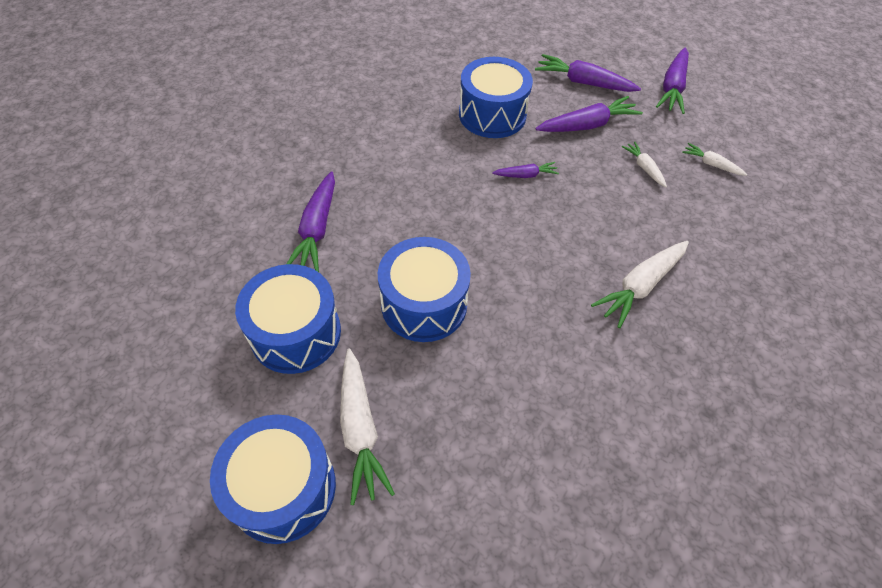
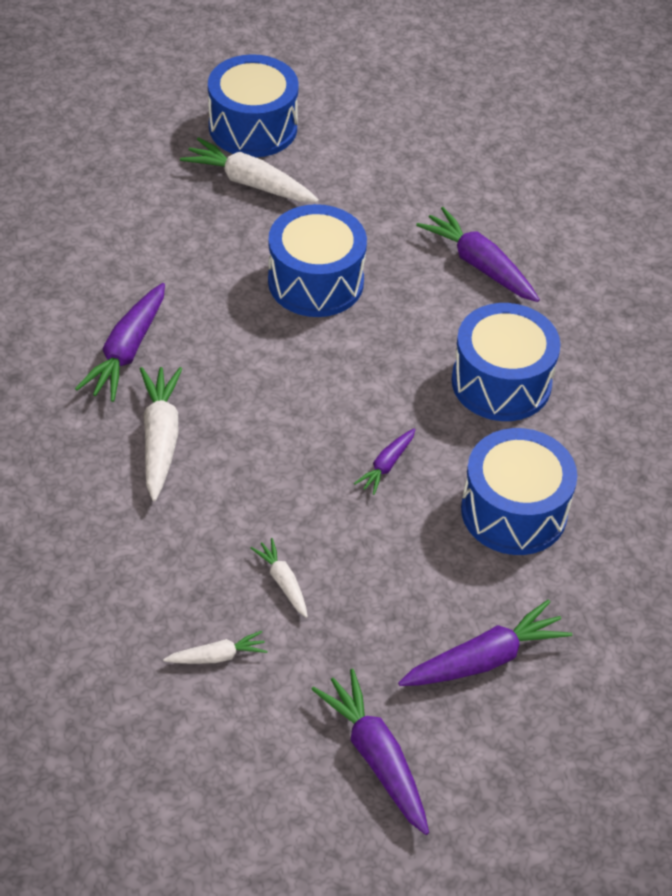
camera: 130 degrees right, 5 degrees down
(296, 333) = (374, 194): blue drum -> blue drum (501, 382)
(587, 125) = (404, 589): purple carrot -> purple carrot (127, 350)
(644, 168) = (283, 582): white carrot -> white carrot turned 135 degrees counterclockwise

